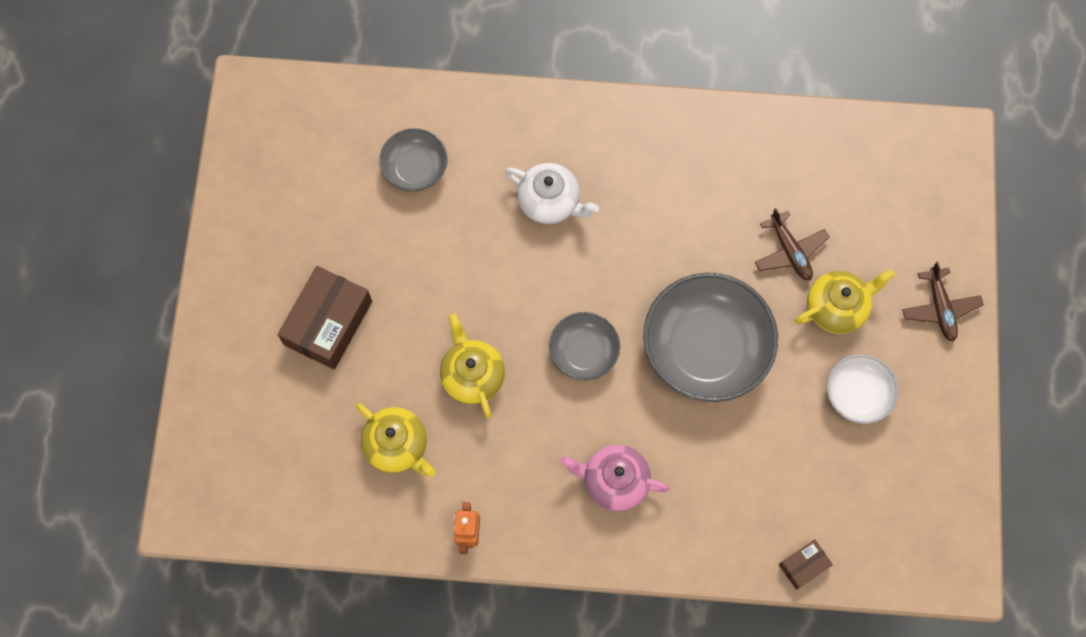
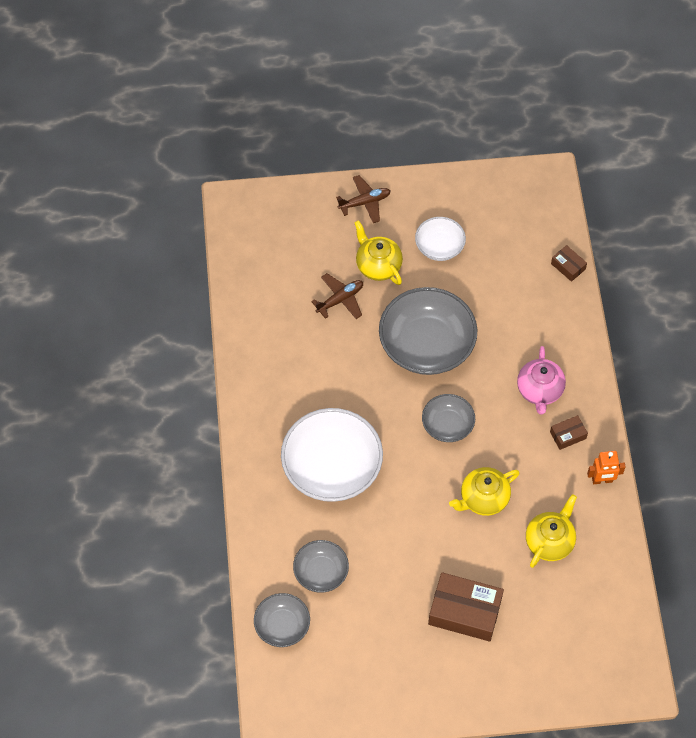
camera: 100 degrees left, 10 degrees down
(358, 116) = (282, 625): none -> grey bowl
(541, 504) = (568, 435): none -> brown box
(550, 202) = (332, 467): white teapot -> white bowl

